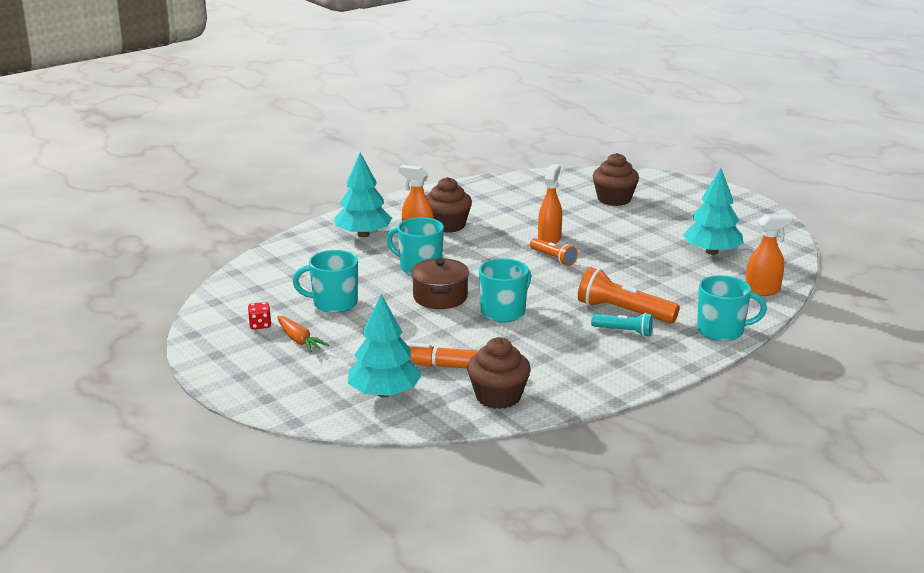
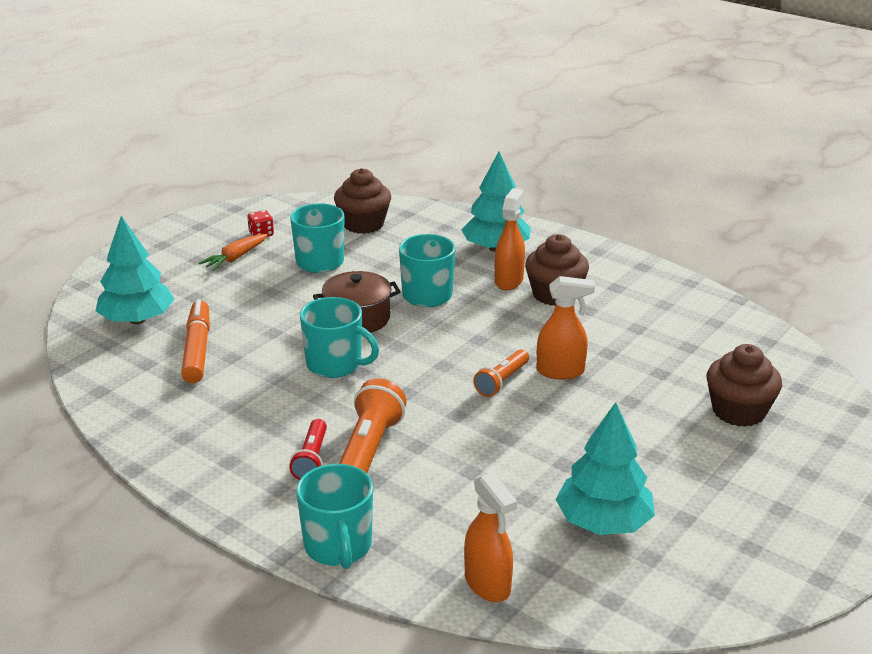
camera: 75 degrees right, 5 degrees up
(498, 396) = (137, 386): brown cupcake -> brown cupcake (363, 224)
(624, 331) = (312, 459): turquoise flashlight -> red flashlight

